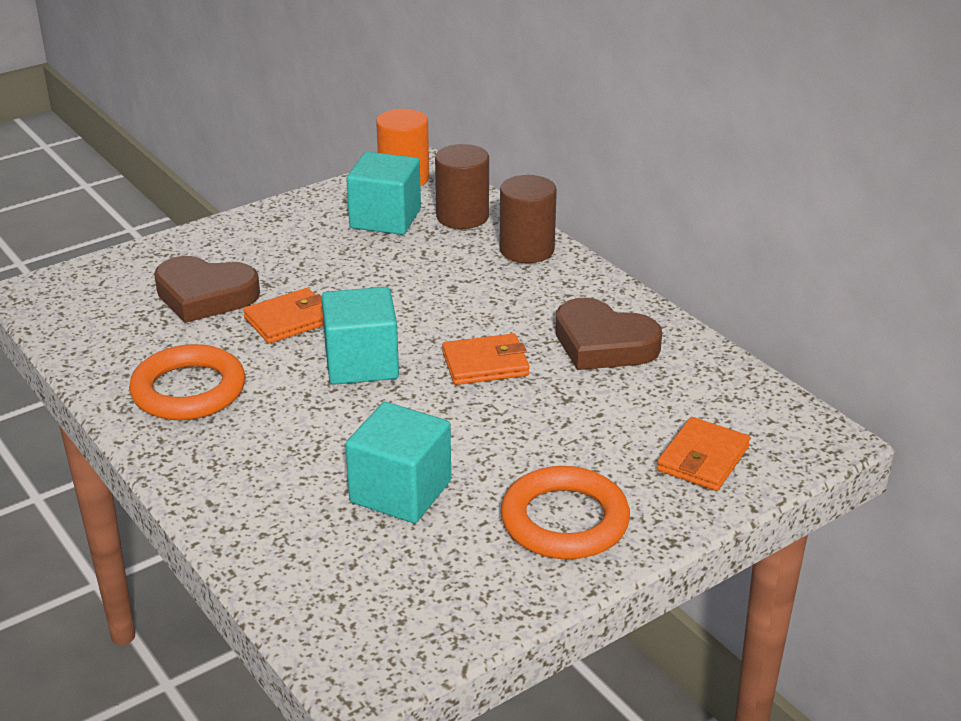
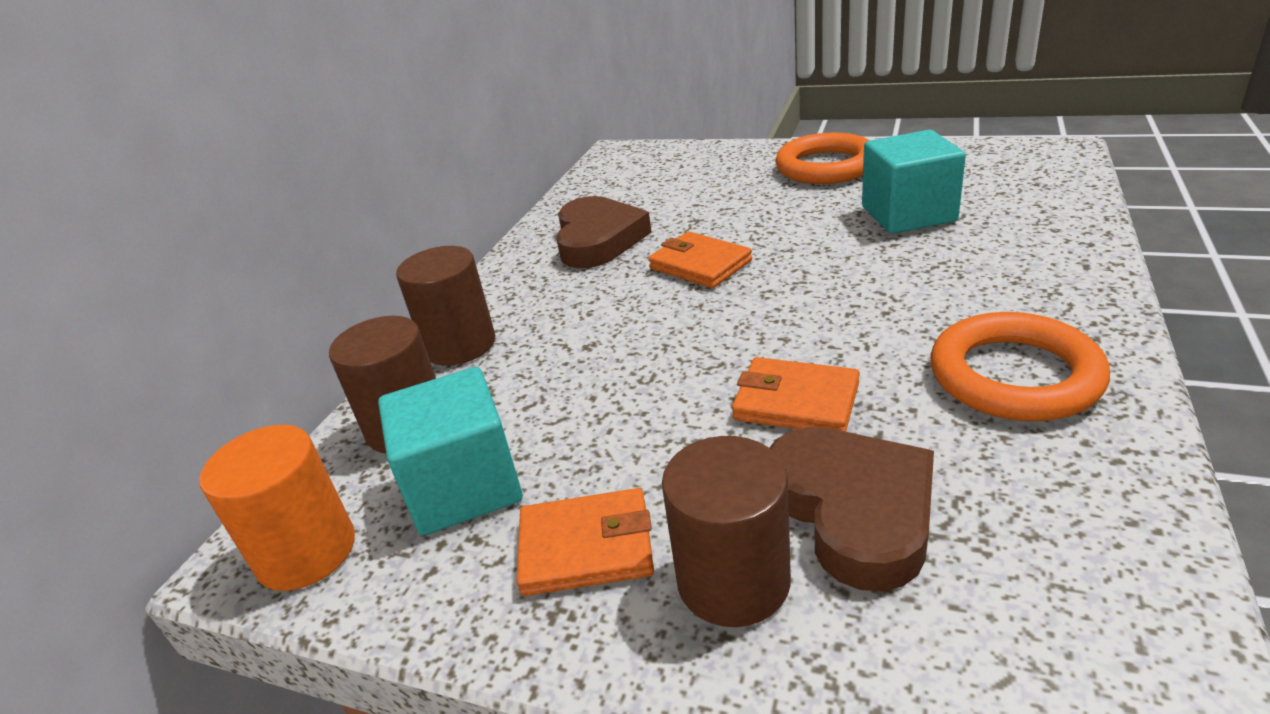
camera: 120 degrees left, 0 degrees up
(224, 255) = (733, 580): none -> brown cylinder
(361, 363) = (795, 314): turquoise cube -> none
(703, 458) = (693, 164): orange wallet -> orange wallet (586, 547)

